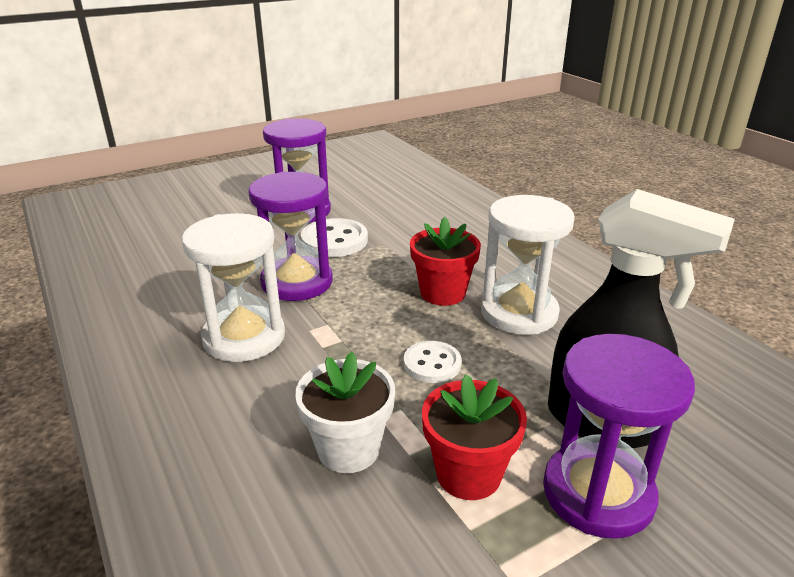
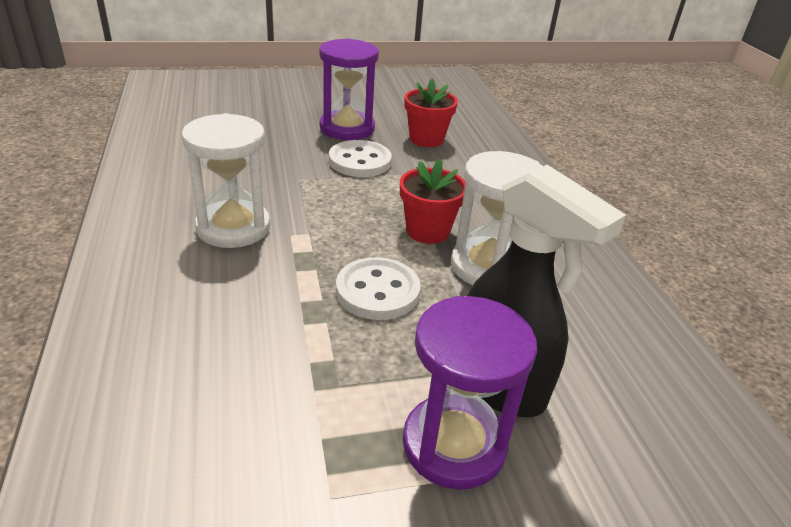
camera: 15 degrees right, 5 degrees up
(297, 282) = (305, 191): purple hourglass -> none
(348, 449) = (262, 342): white flower pot -> none
(432, 364) = (377, 291): white button -> white button, size x1.55
(468, 474) = (349, 393): red flower pot -> red flower pot (426, 139)

